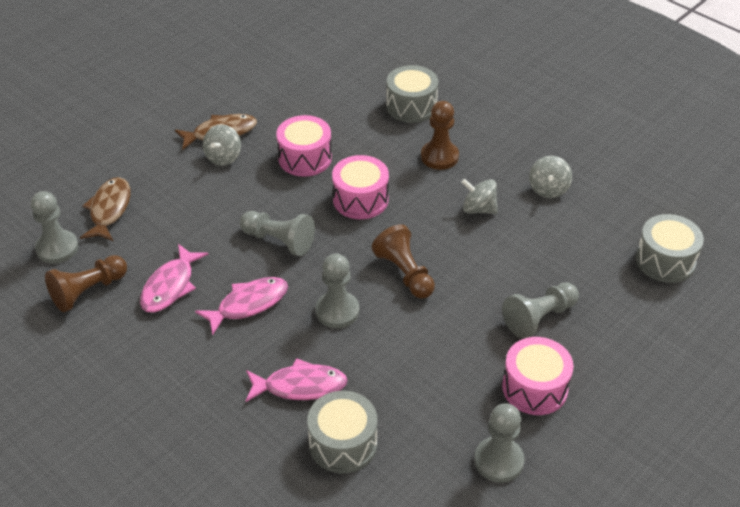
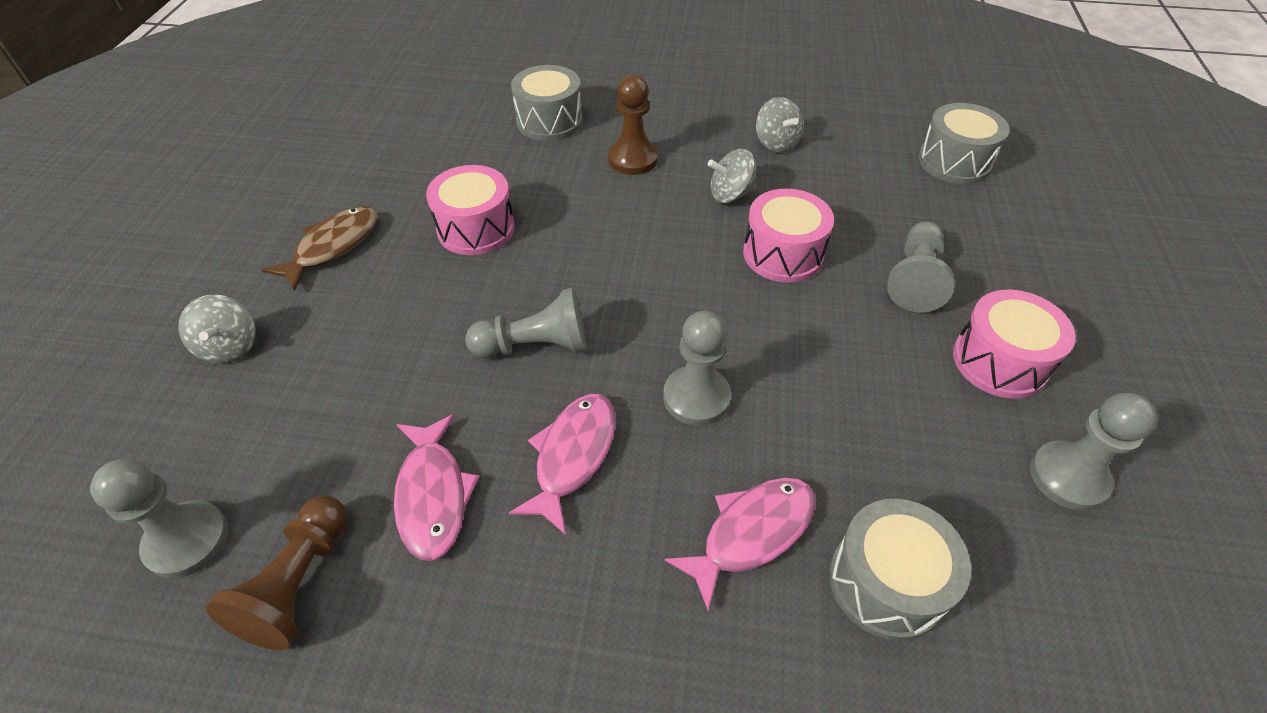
camera: 35 degrees left, 5 degrees up
(109, 210) = (238, 430): brown fish -> none
(223, 157) = (363, 275): grey spinning top -> grey spinning top (230, 347)
(360, 199) = (590, 245): pink drum -> pink drum (782, 254)
(405, 273) = (727, 305): brown pawn -> none

